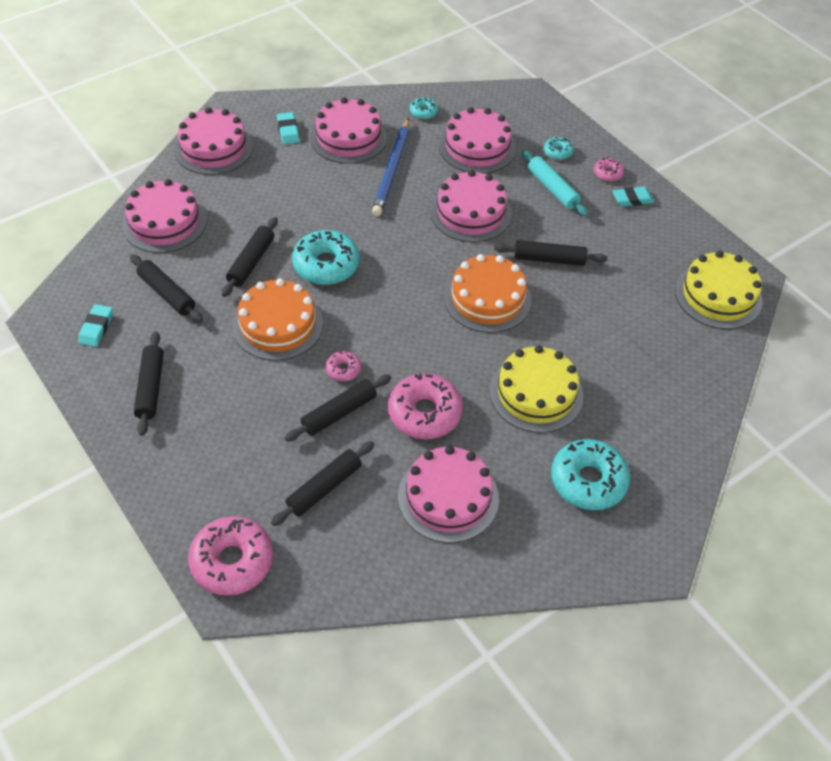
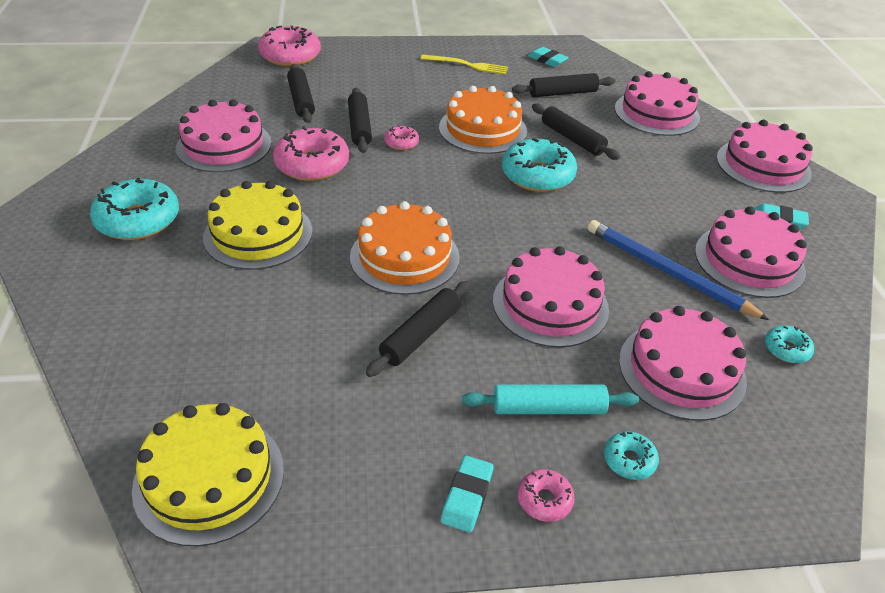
camera: 120 degrees right, 10 degrees down
(151, 387) = (467, 65): black rolling pin -> yellow fork

